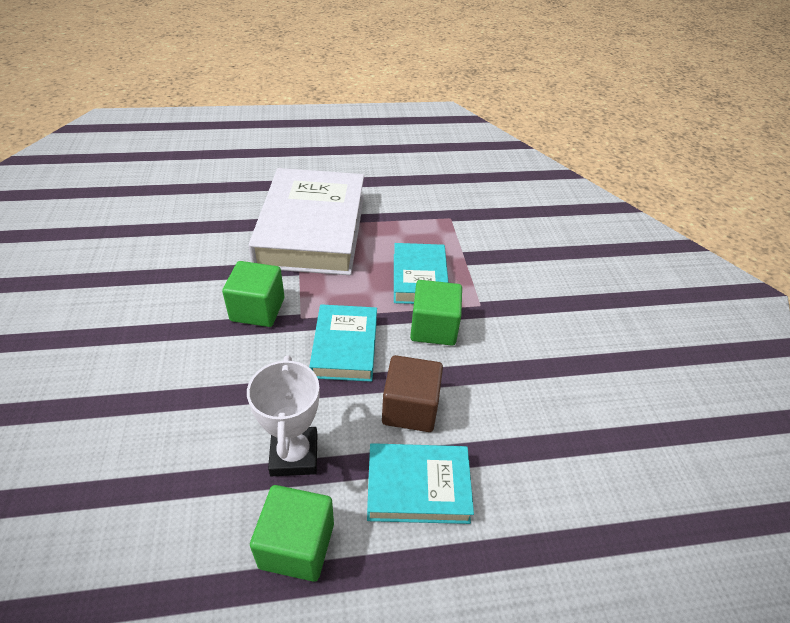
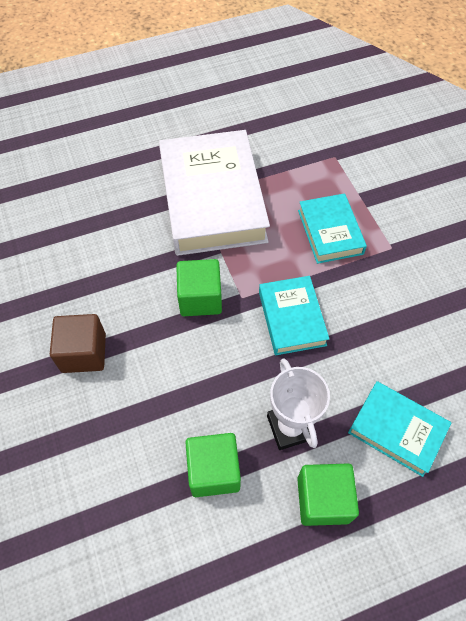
camera: 10 degrees left, 15 degrees up
(410, 408) = (367, 363): brown cube -> brown cube (84, 353)
(418, 487) = (396, 430): turquoise book -> turquoise book turned 45 degrees clockwise
(433, 328) = (360, 281): green cube -> green cube (214, 471)

